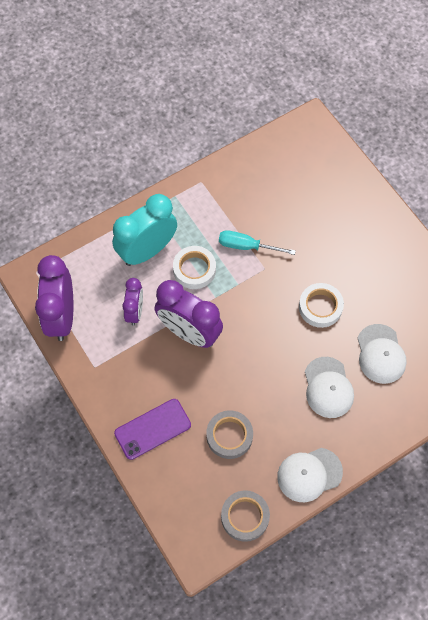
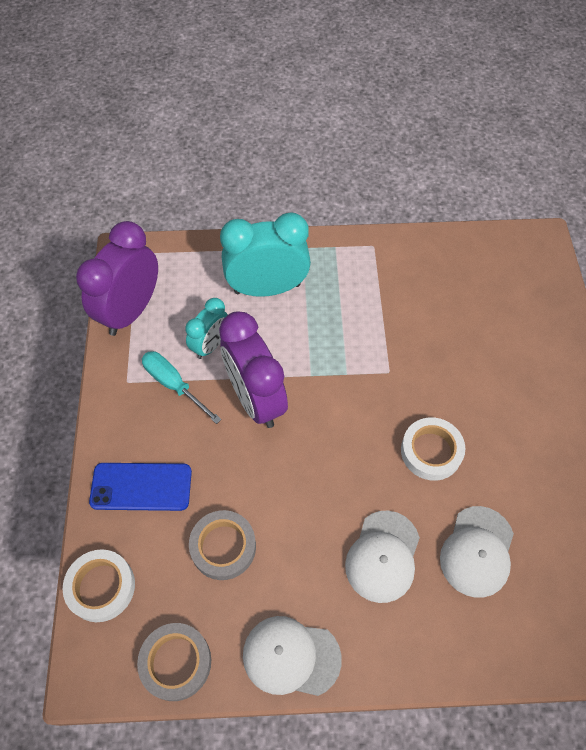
camera: 30 degrees right, 5 degrees down
(135, 311) = (211, 345): purple clock -> turquoise clock
(153, 429) = (141, 487): purple phone -> blue phone
(194, 269) = (306, 333): white tape -> white tape (101, 587)
(246, 246) = (383, 337): turquoise screwdriver -> turquoise screwdriver (173, 385)

